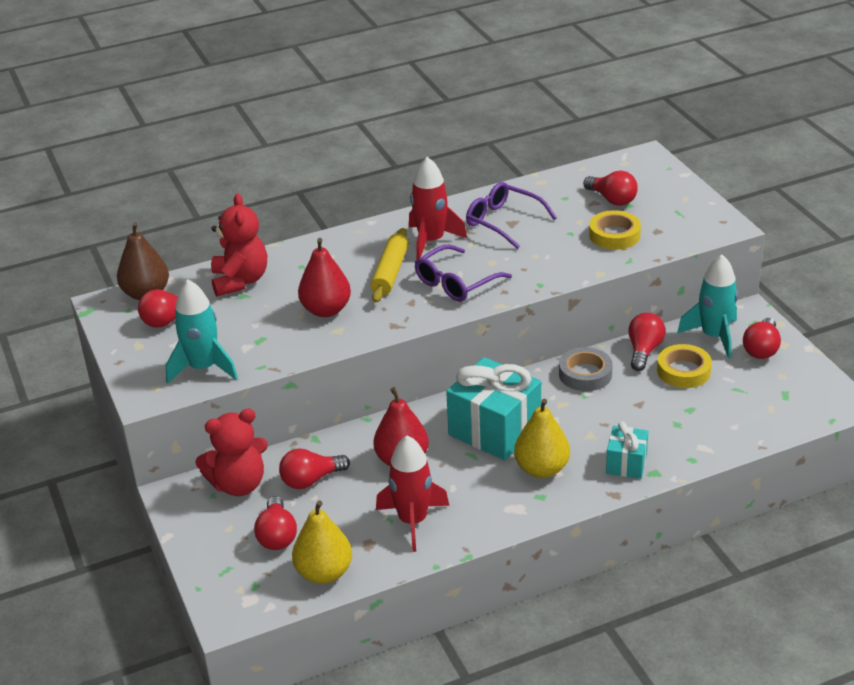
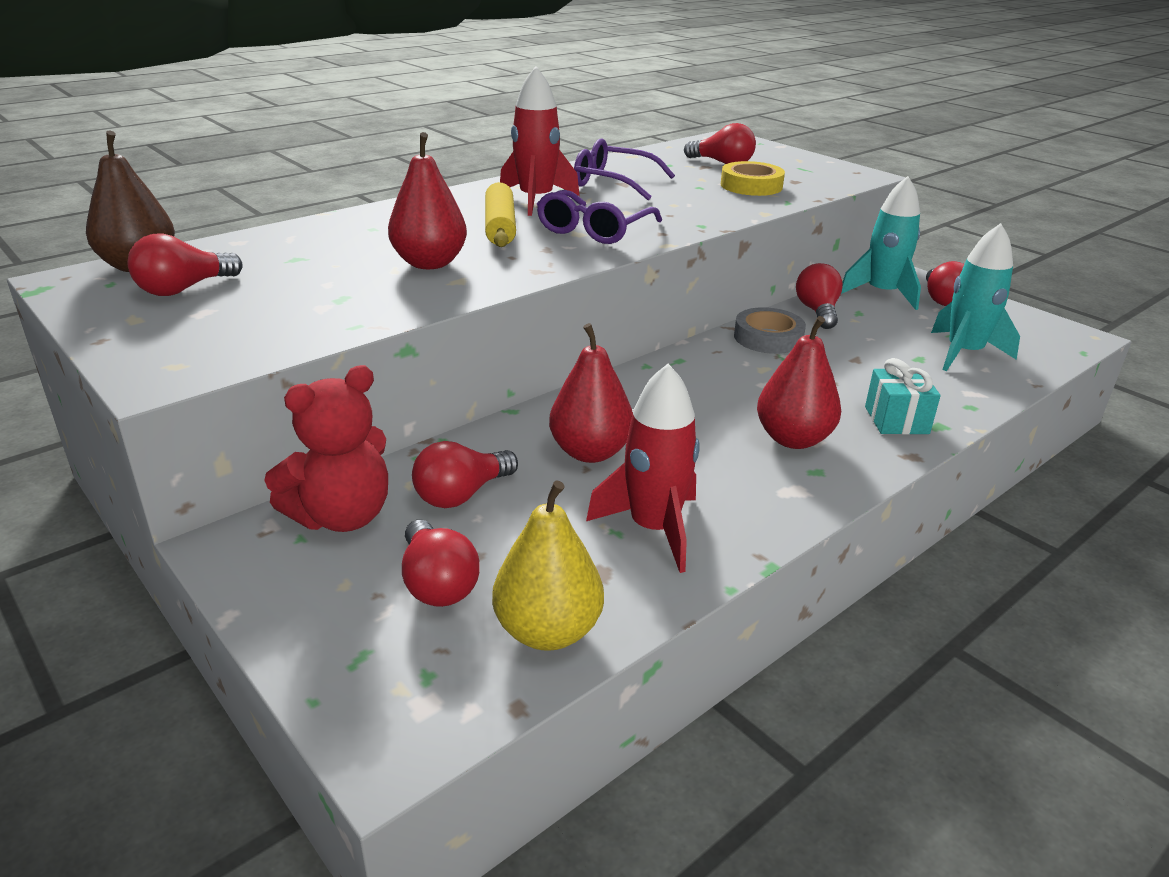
camera: 20 degrees left, 5 degrees down
(203, 368) = (257, 335): turquoise rocket -> turquoise rocket (964, 353)
(240, 281) = (287, 245): red teddy bear -> none
(494, 430) = (698, 404): turquoise gift -> none
(542, 469) = (793, 439): yellow pear -> red pear
(683, 371) = (878, 325): yellow tape -> none

